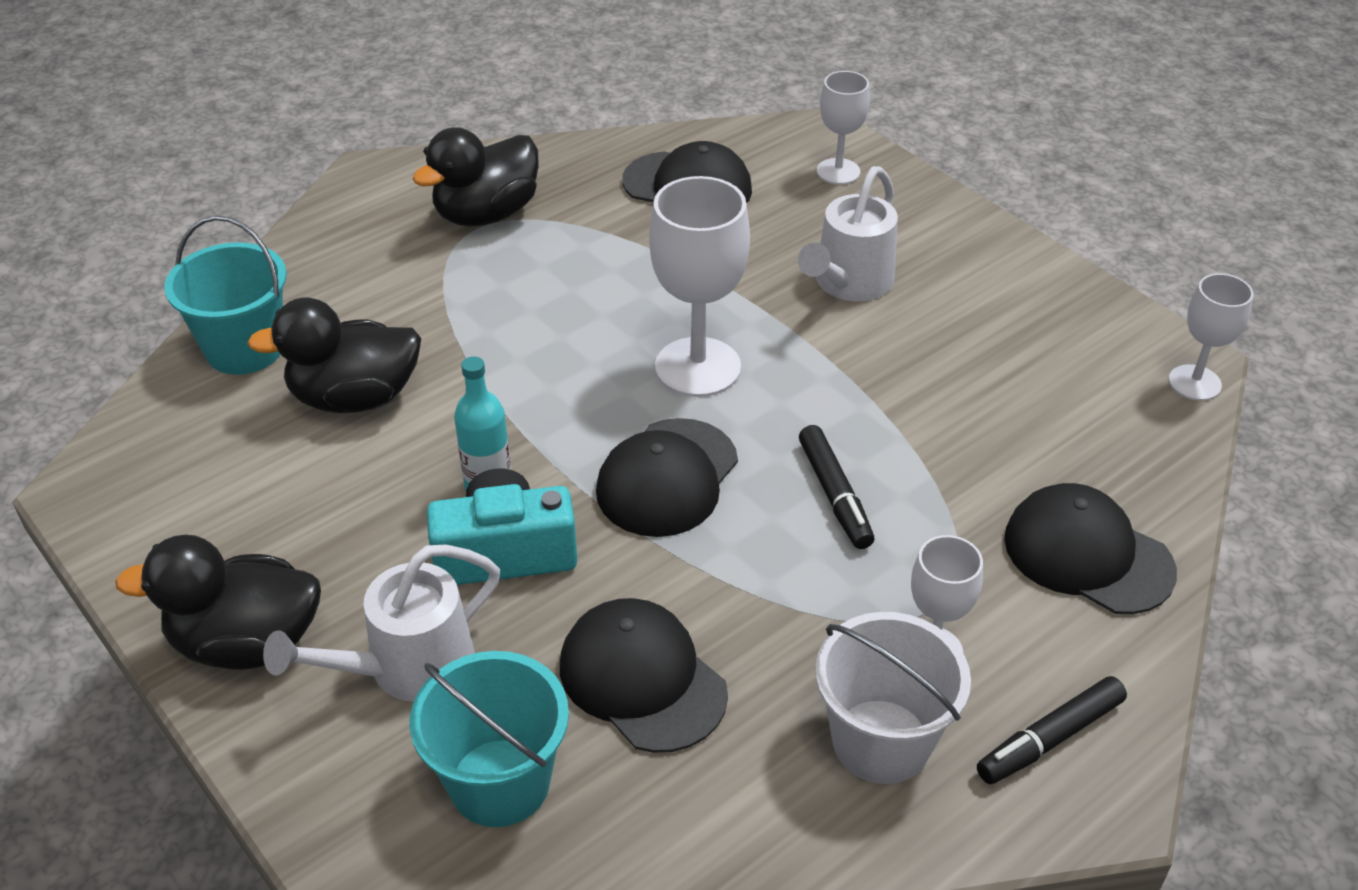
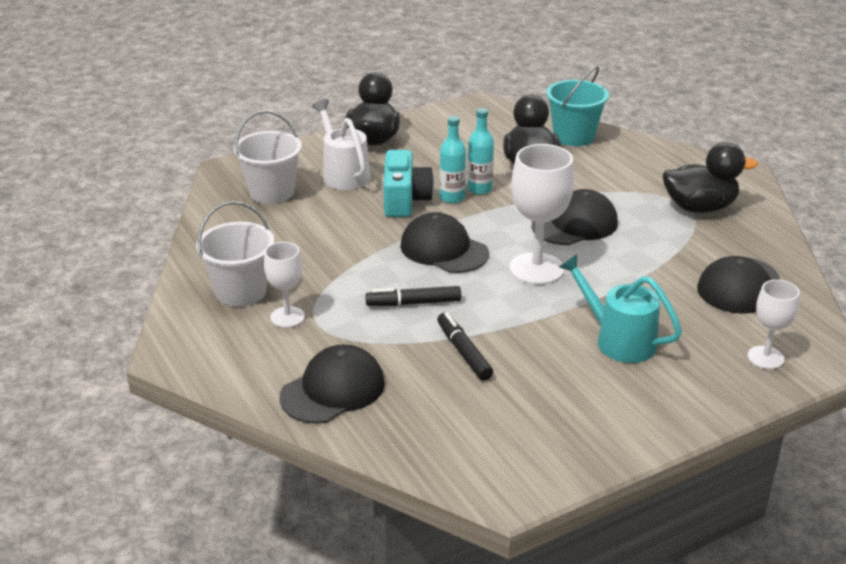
camera: 100 degrees right, 10 degrees down
(453, 454) = (479, 189): none -> turquoise bottle
(486, 214) = (699, 207): black duck -> black duck turned 120 degrees clockwise
(500, 782) = (271, 192): turquoise bucket -> white bucket
(642, 679) = (310, 230): black cap -> black cap (575, 224)
(848, 284) = (617, 339): white watering can -> turquoise watering can
(1049, 738) = (214, 344): black marker -> black marker (464, 352)
(1194, 383) = (481, 488): white goblet -> none

